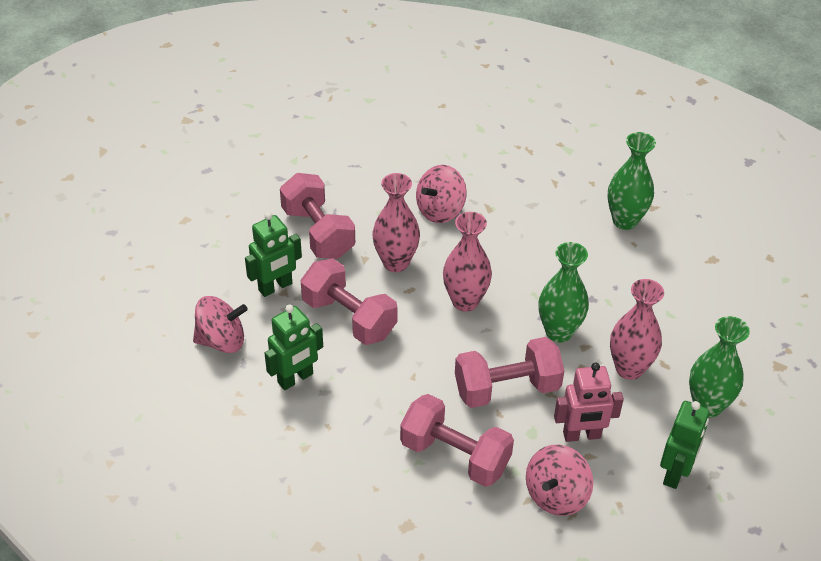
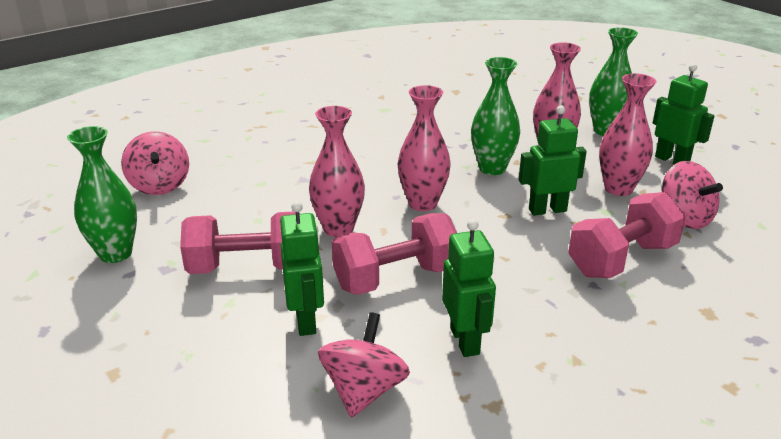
camera: 65 degrees left, 15 degrees down
(440, 210) = (290, 186): pink spinning top -> pink spinning top (159, 185)
(507, 388) = (547, 210): pink dumbbell -> green robot
(582, 435) = (618, 189): pink robot -> pink vase
(625, 221) = (386, 110): green vase -> green vase (115, 253)

